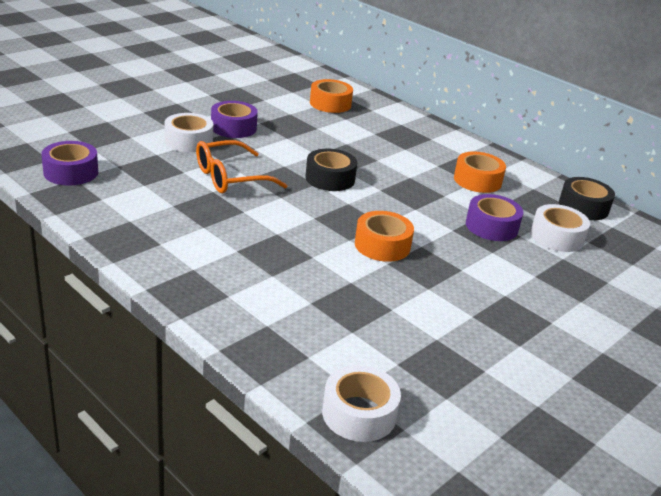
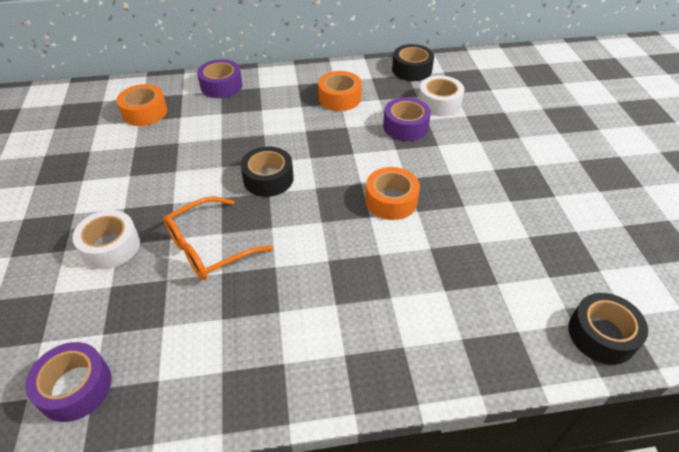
camera: 50 degrees left, 15 degrees up
(230, 178) = (209, 247): orange glasses -> orange glasses turned 45 degrees clockwise
(233, 127) = (119, 199): purple tape -> purple tape (221, 86)
(359, 413) = (601, 335): white tape -> black tape

